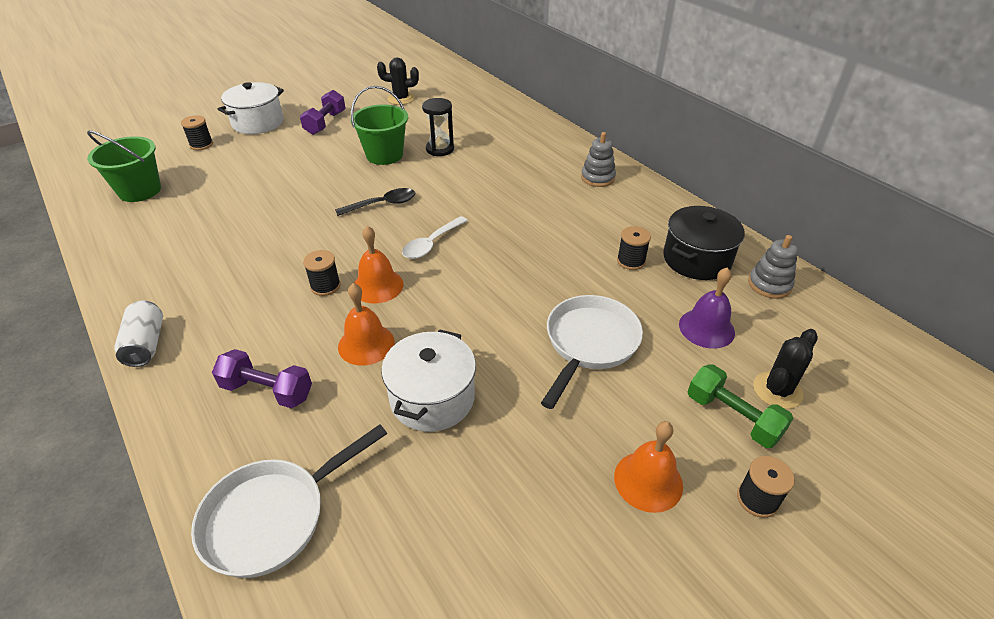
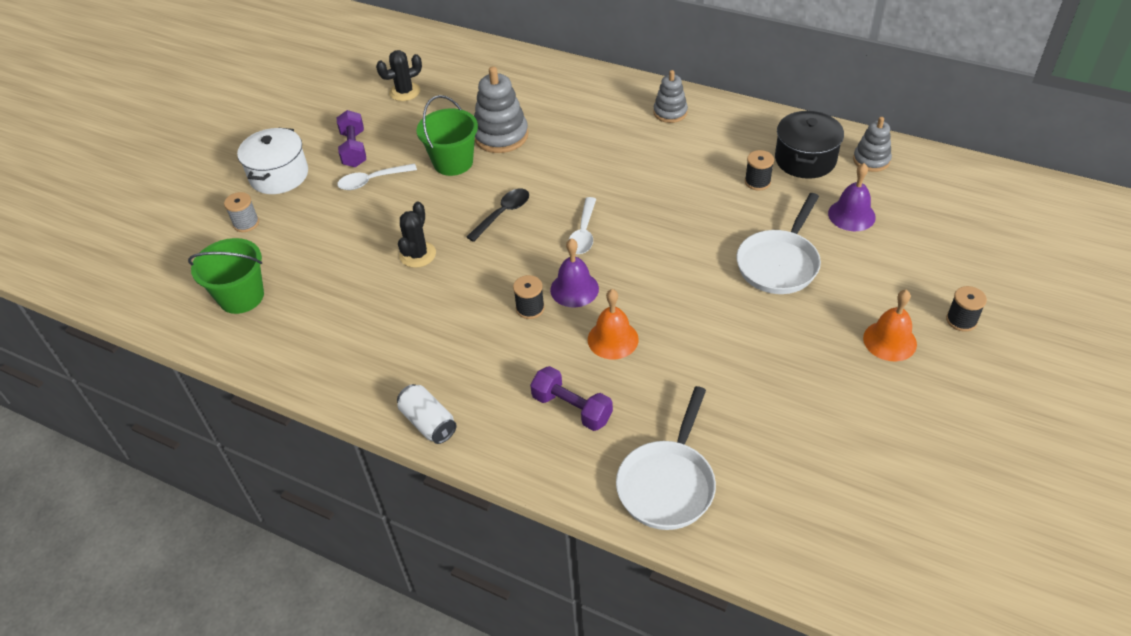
camera: 25 degrees left, 5 degrees up
(201, 145) = (246, 223): black spool -> grey spool
(267, 390) = (572, 408): purple dumbbell -> purple dumbbell turned 45 degrees clockwise
(314, 147) = (372, 181): none -> white spoon
(378, 286) = (574, 289): orange bell -> purple bell
(432, 398) = (702, 355): white pot -> none
(440, 149) = (501, 136): black hourglass -> grey stacking toy
(589, 343) = (779, 263): white pan -> white pan turned 150 degrees counterclockwise
(732, 417) = (912, 273): green dumbbell -> none
(777, 390) = (928, 241): black cactus -> black cactus (417, 255)

